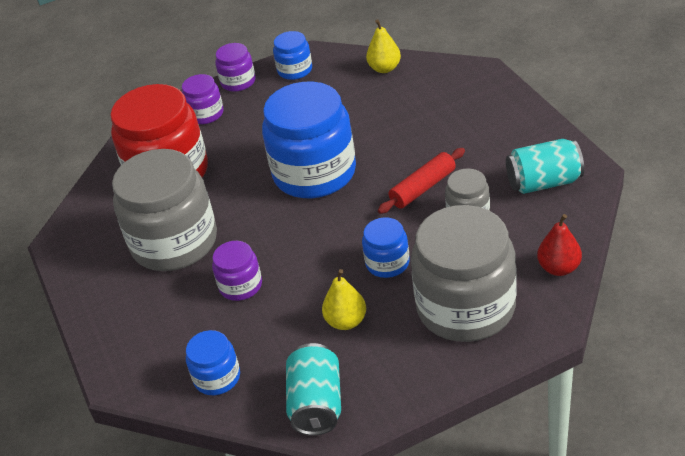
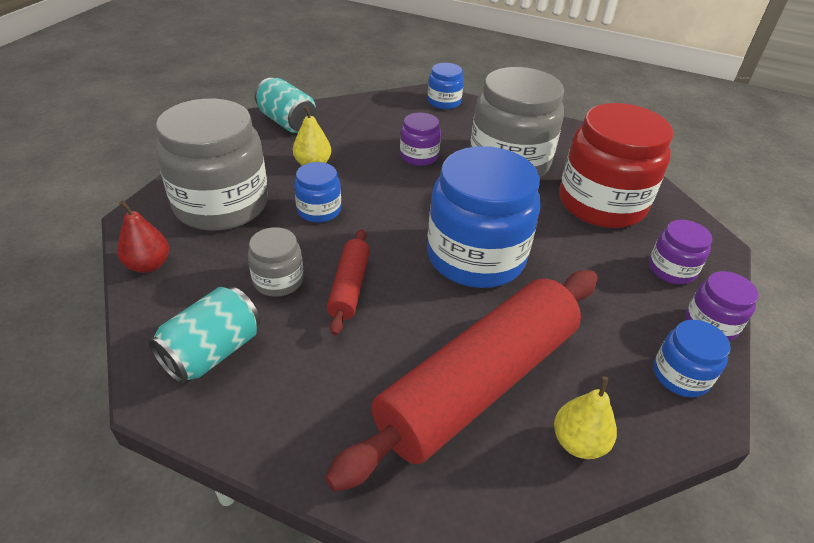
camera: 130 degrees right, 0 degrees up
(217, 377) = (367, 113): blue jar -> blue jar (444, 102)
(403, 107) = (478, 383): none -> red rolling pin

